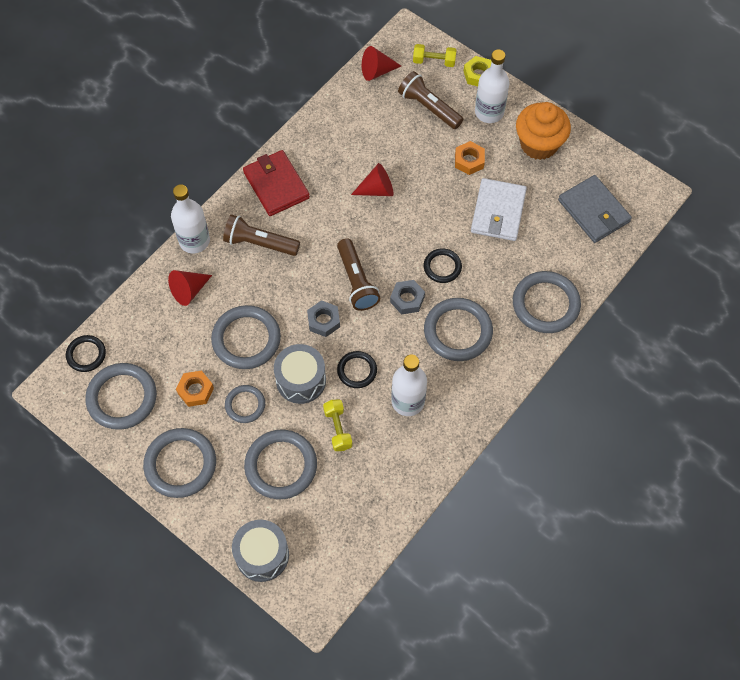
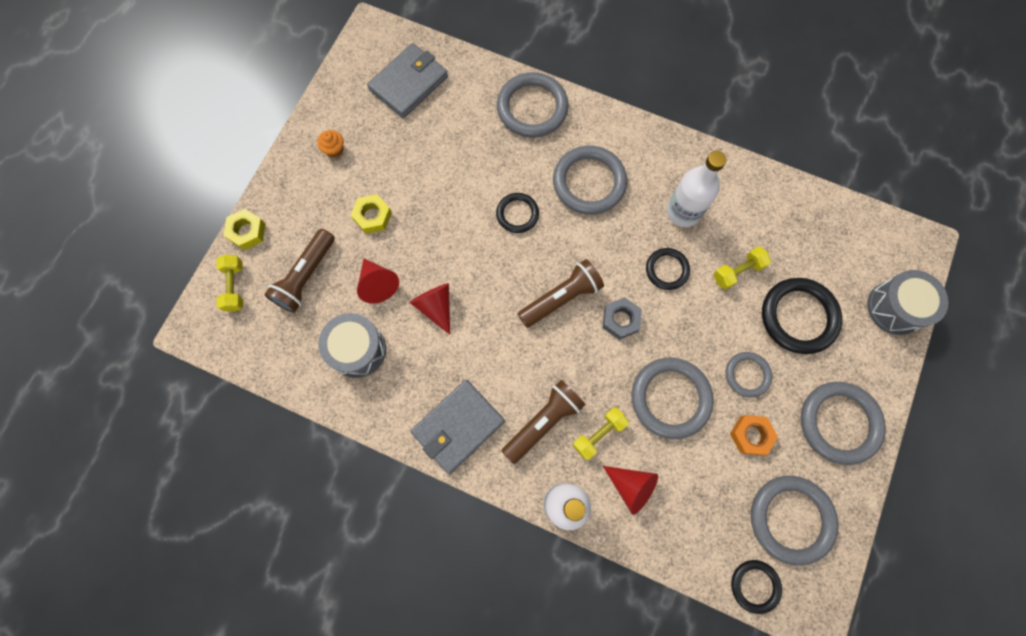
camera: 105 degrees left, 10 degrees up
(236, 279) = (598, 434): none -> yellow dumbbell
(259, 243) = (543, 422): brown flashlight -> brown flashlight turned 135 degrees counterclockwise
(276, 185) = (458, 427): red wallet -> grey wallet
(281, 466) = (798, 317): grey ring -> black ring
(301, 380) = (698, 324): grey drum -> grey drum (358, 350)
(377, 71) = (261, 351): red cone -> red cone (378, 284)
(407, 299) = (567, 240): grey nut -> none
(469, 161) = (372, 216): orange nut -> yellow nut
(489, 112) = (300, 209): white bottle -> none
(498, 212) = (433, 173): white wallet -> none
(539, 144) = (334, 150): orange cupcake -> orange cupcake, size x0.42

